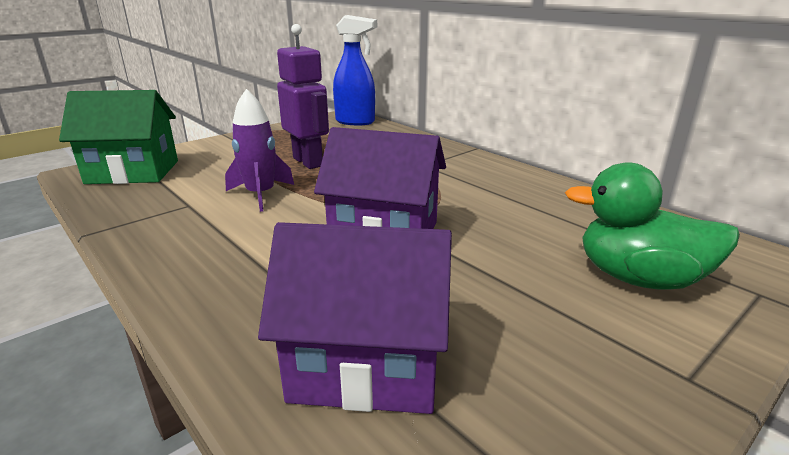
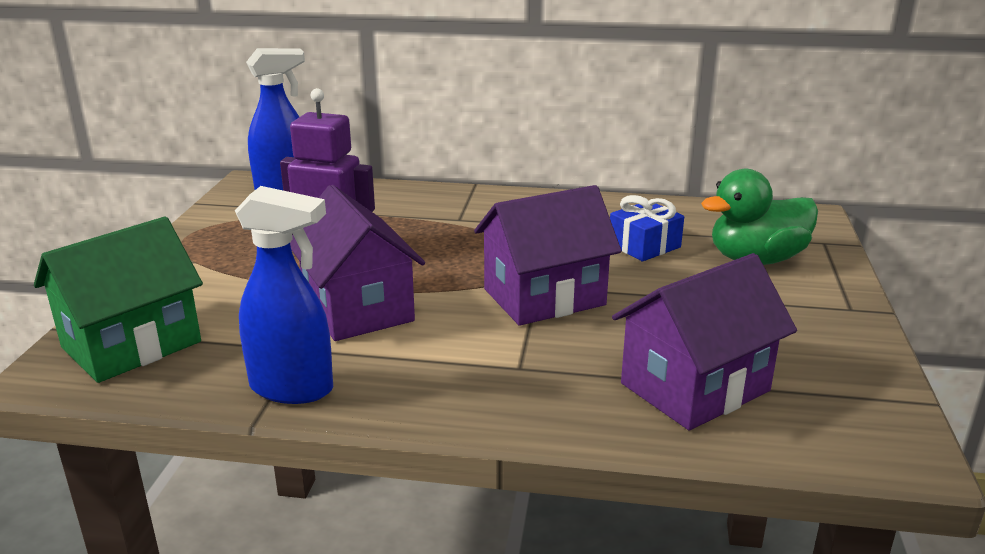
camera: 40 degrees left, 0 degrees up
(138, 225) = (293, 389): none -> blue spray bottle
(260, 195) = (357, 308): purple rocket -> purple house
(537, 227) = (644, 246): none -> blue gift

